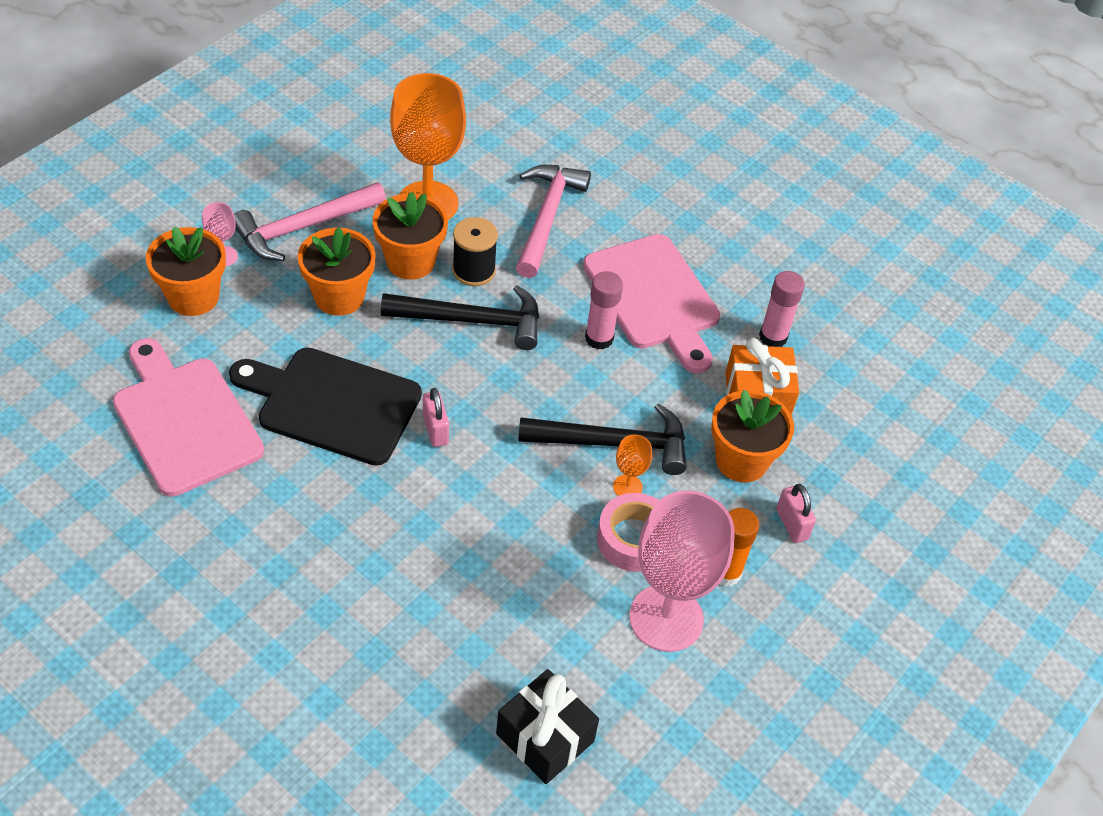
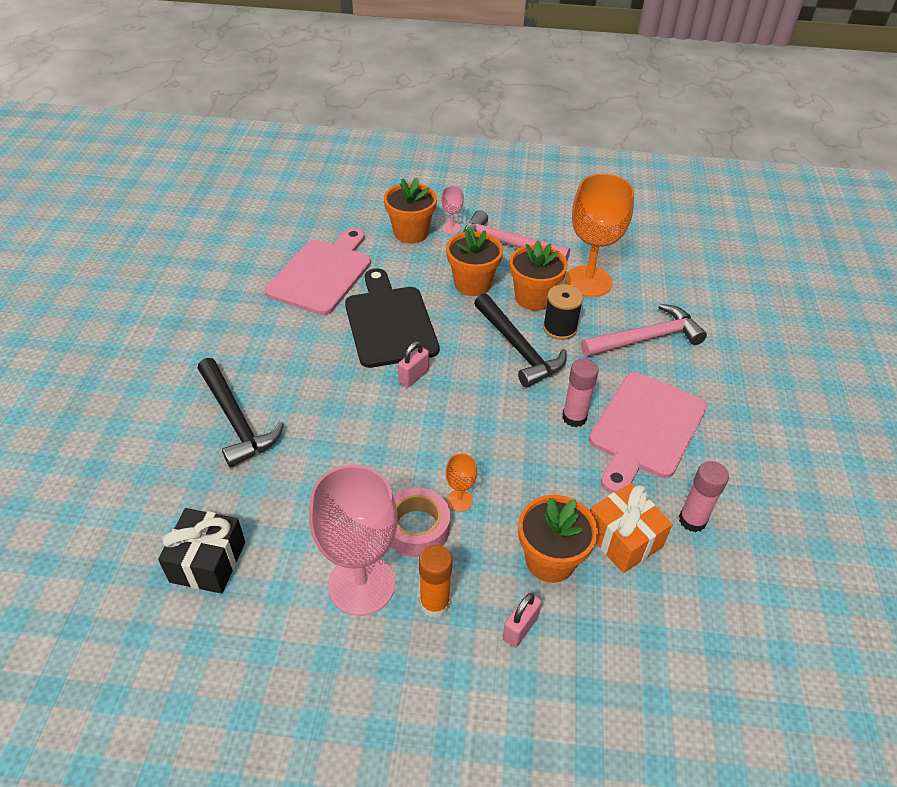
camera: 60 degrees right, 5 degrees down
(613, 443) = (490, 473): black hammer -> black hammer (236, 420)

